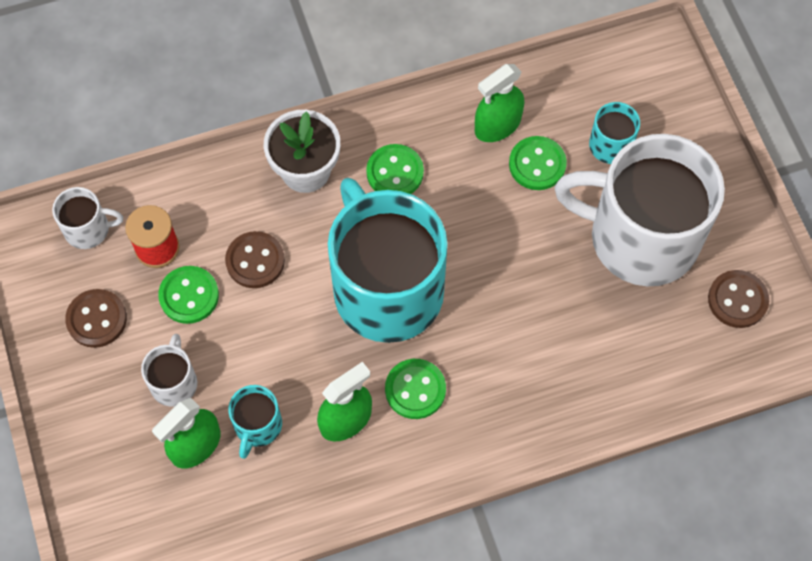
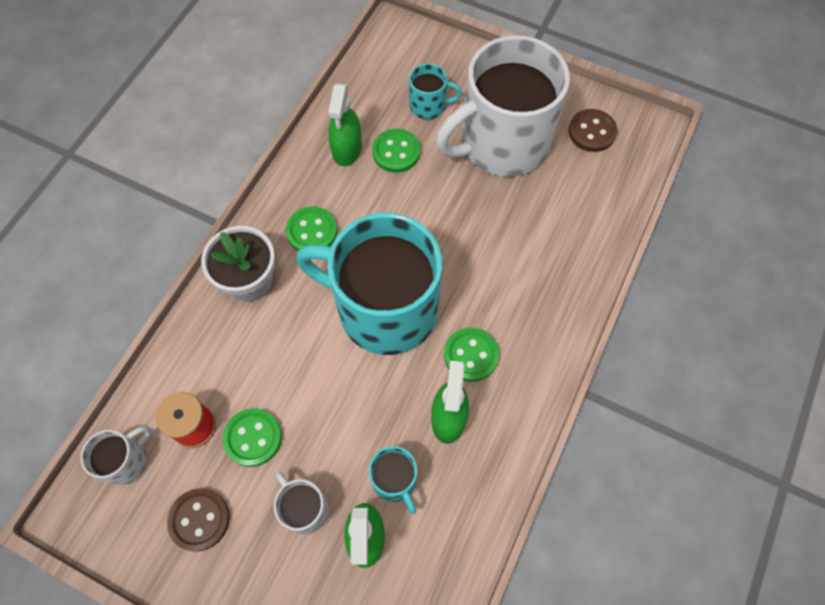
camera: 45 degrees left, 0 degrees up
(255, 261) = (276, 371): brown button -> none

